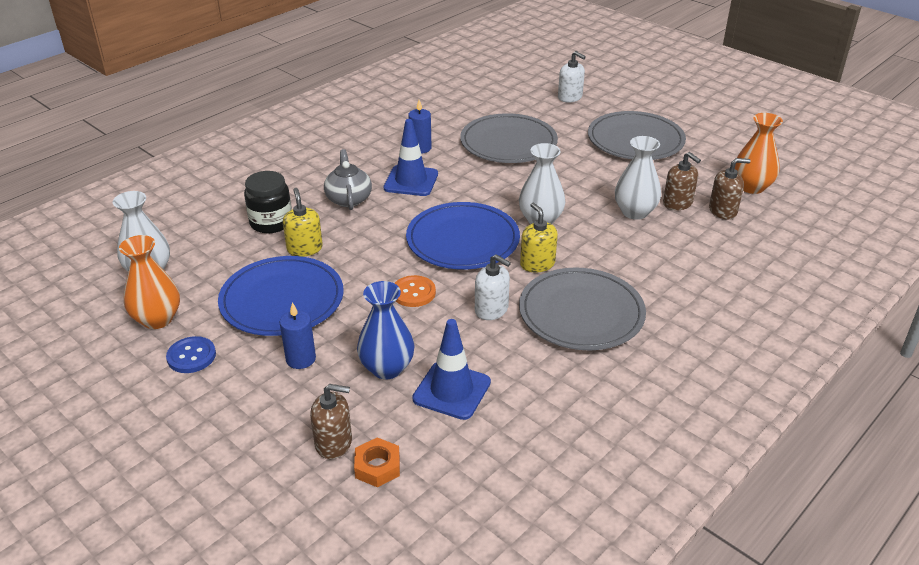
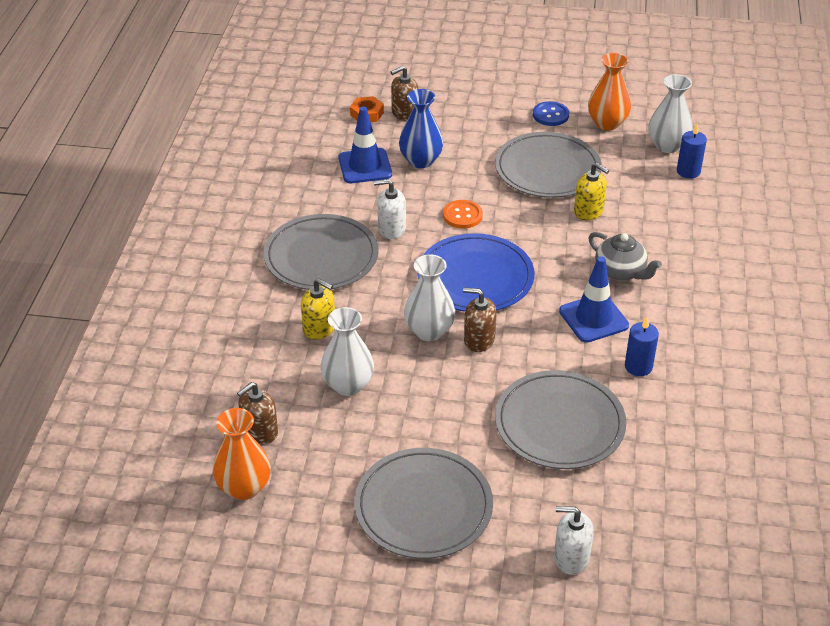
camera: 145 degrees right, 5 degrees up
(271, 222) = (648, 220): black jar -> none
(282, 300) = (547, 169): blue plate -> grey plate
(301, 359) = (482, 142): blue candle -> blue candle (688, 171)
(537, 264) = (391, 284): yellow soap dispenser -> yellow soap dispenser (319, 328)
(677, 203) = (312, 420): brown soap dispenser -> brown soap dispenser (479, 340)

